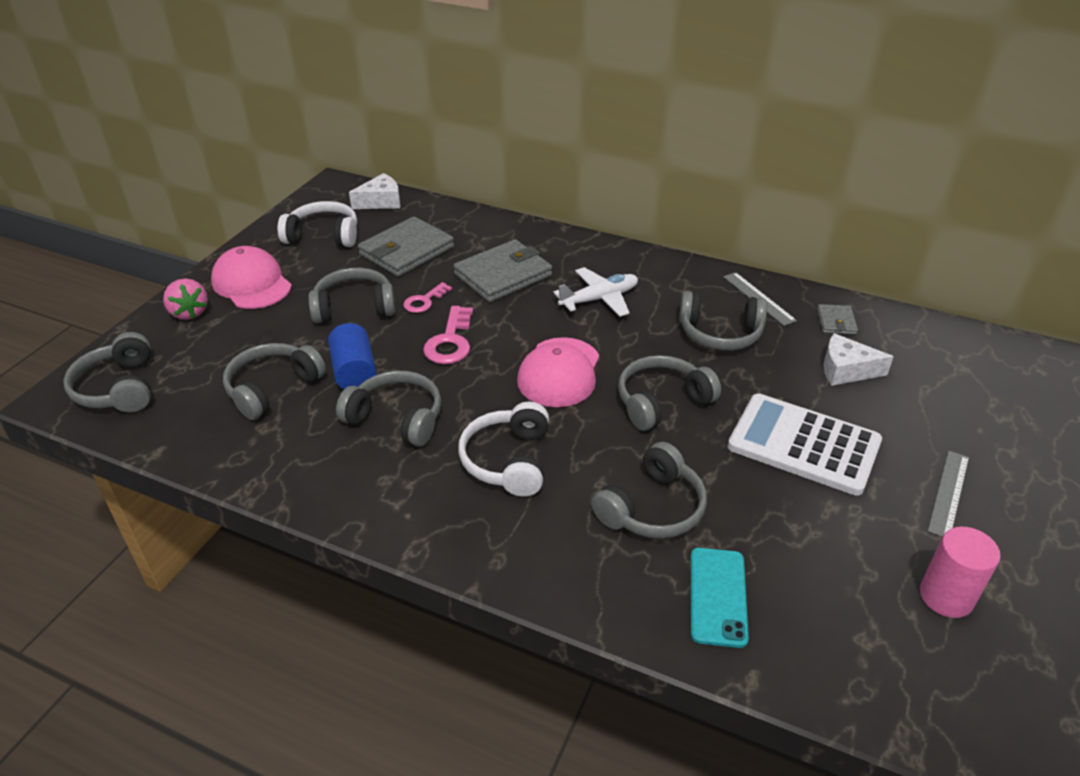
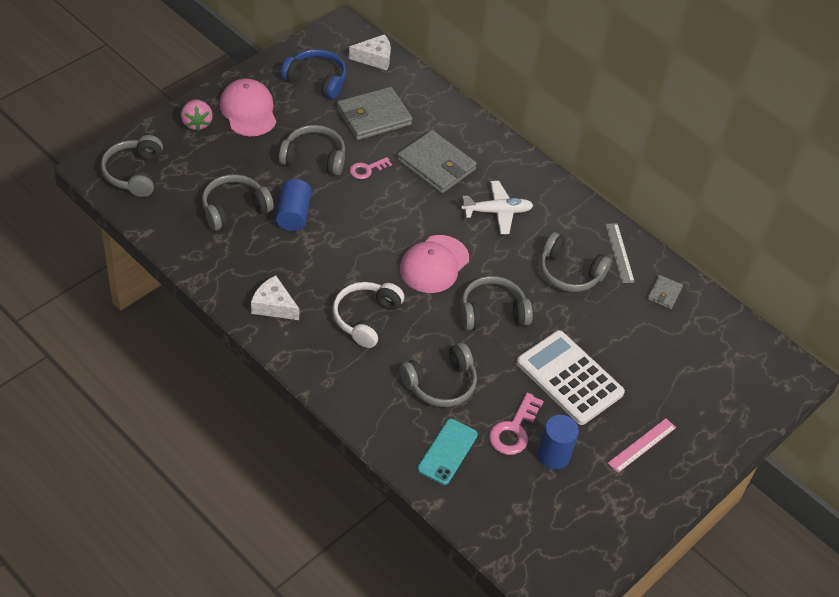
camera: 15 degrees right, 10 degrees up
(323, 236) = (316, 80): white headphones -> blue headphones
(396, 418) = (307, 261): grey headphones -> none
(450, 341) = (370, 211): pink key -> pink key (514, 429)
(503, 275) = (436, 165): grey wallet -> grey wallet turned 60 degrees clockwise
(846, 370) = (641, 334): white cheese -> white cheese (273, 305)
(856, 547) = (553, 455): none -> blue cylinder
(946, 596) = (587, 504): pink cylinder -> none
(948, 493) = (642, 445): grey ruler -> pink ruler

